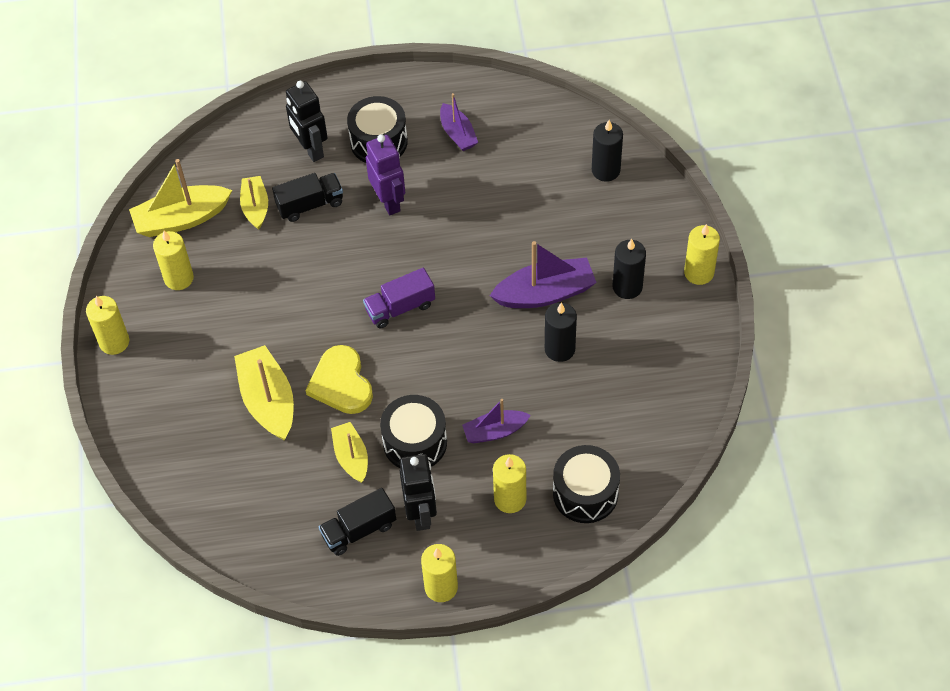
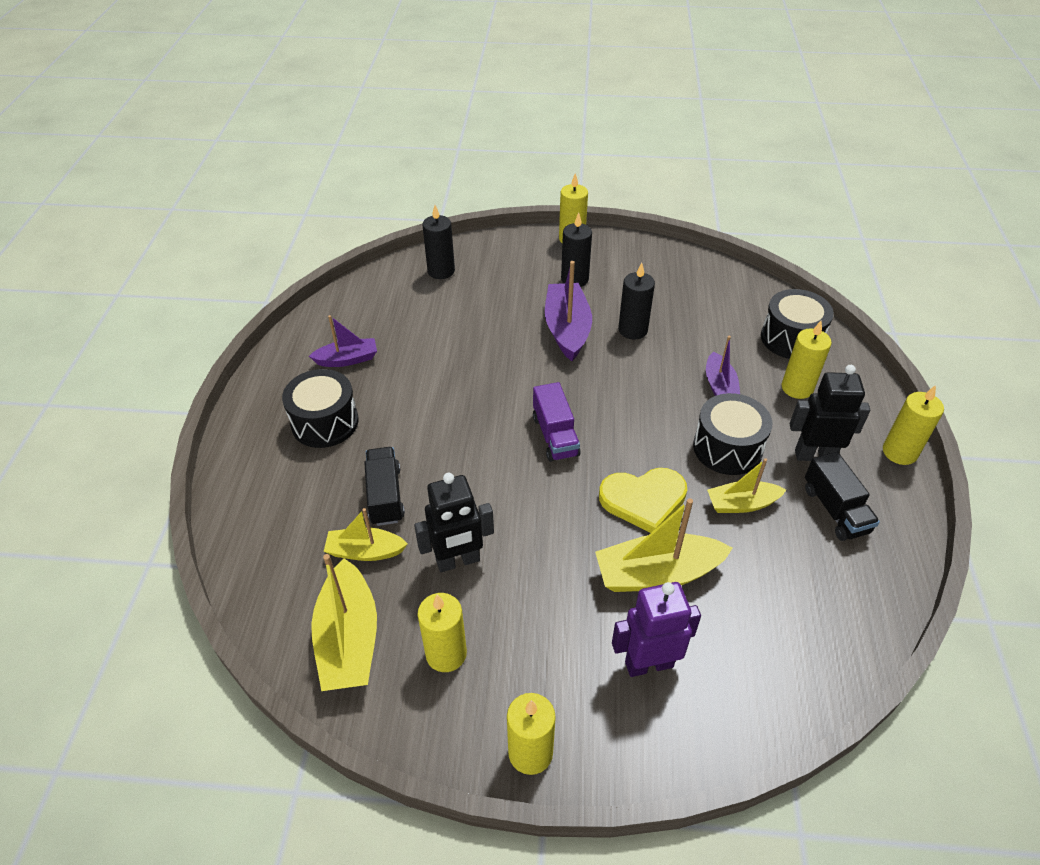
camera: 80 degrees left, 10 degrees down
(311, 149) = (304, 484): black robot -> black robot (458, 561)
(389, 202) = (411, 425): purple robot -> purple robot (648, 664)

